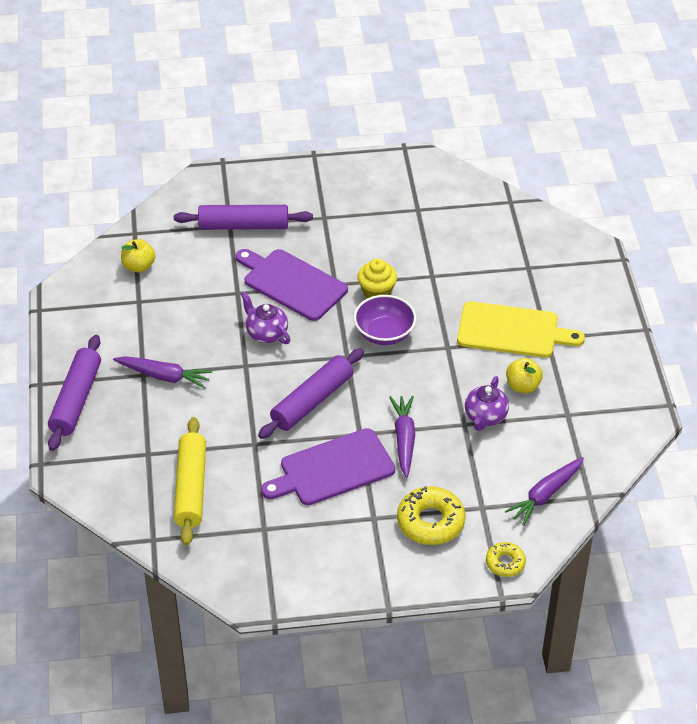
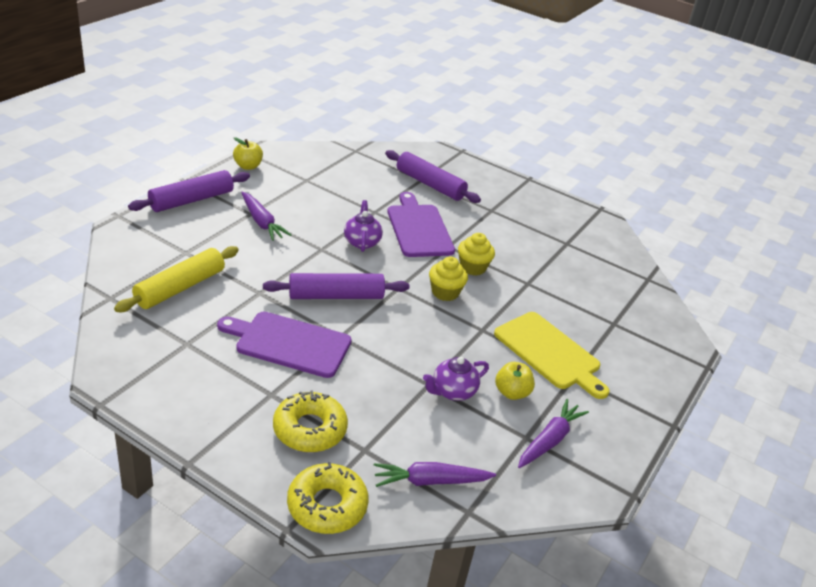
camera: 35 degrees right, 10 degrees down
(138, 266) = (333, 165): yellow apple -> yellow apple (248, 166)
(384, 333) = (445, 292): purple bowl -> yellow cupcake
(404, 439) = (368, 362): purple carrot -> purple carrot (549, 440)
(505, 563) = (327, 505): yellow donut -> yellow donut, size x1.74

